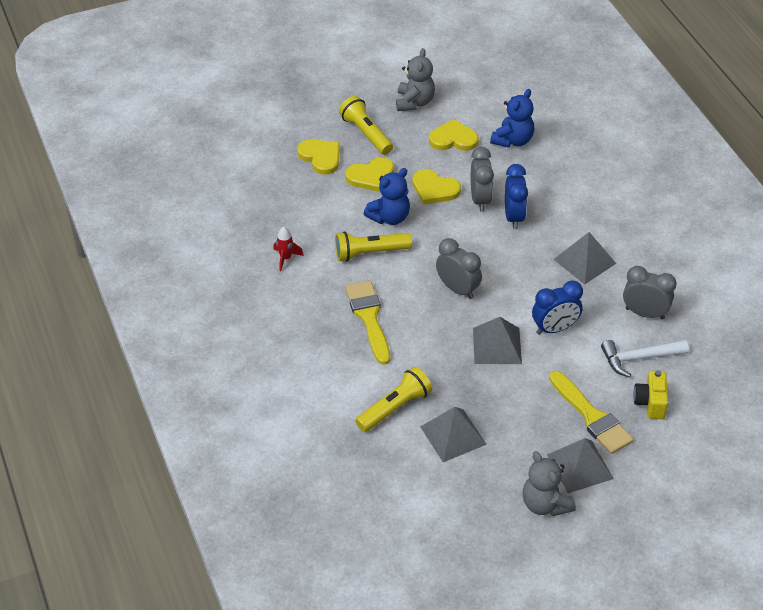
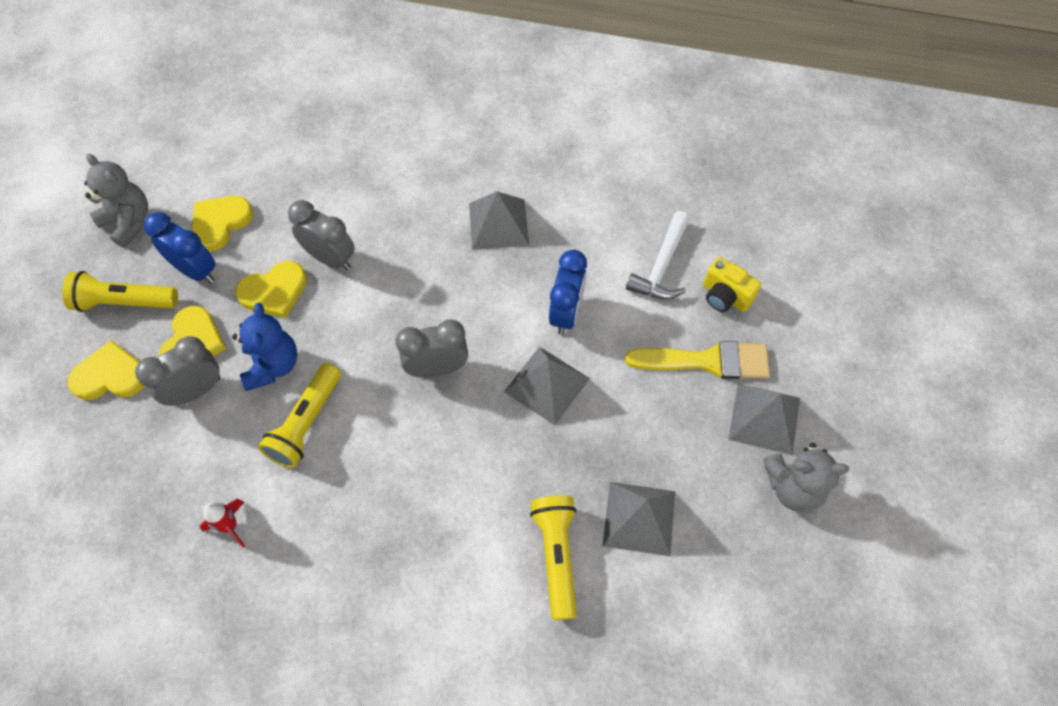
camera: 55 degrees left, 15 degrees up
(369, 318) = (402, 492): yellow brush -> none
(513, 140) = (277, 171): blue teddy bear -> none
(514, 217) = (383, 244): blue clock -> blue clock (196, 270)
(644, 313) = (608, 221): grey clock -> grey clock (196, 391)

